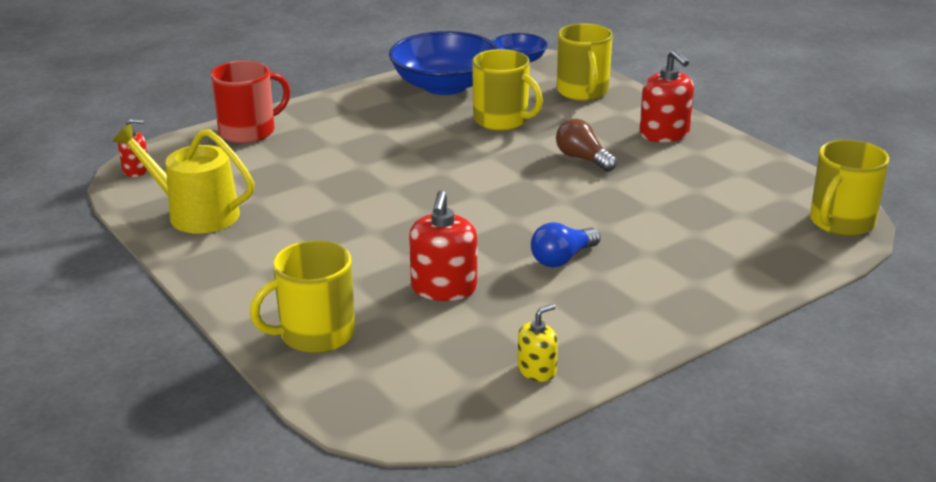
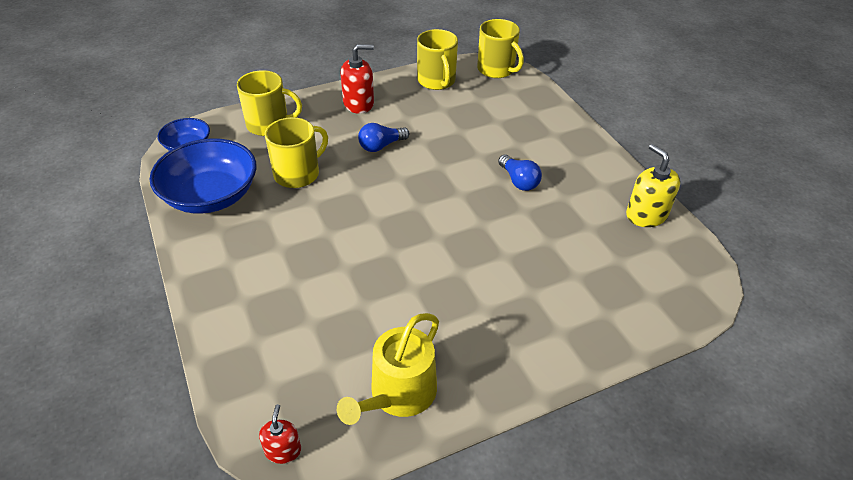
camera: 80 degrees left, 15 degrees up
(249, 131) = (235, 345): red mug -> none
(315, 334) = (605, 319): yellow mug -> yellow mug (436, 81)
(444, 288) = (549, 242): red soap dispenser -> none
(537, 370) = (646, 215): yellow soap dispenser -> yellow soap dispenser, size x1.69
(583, 159) = (381, 146): brown light bulb -> blue light bulb

